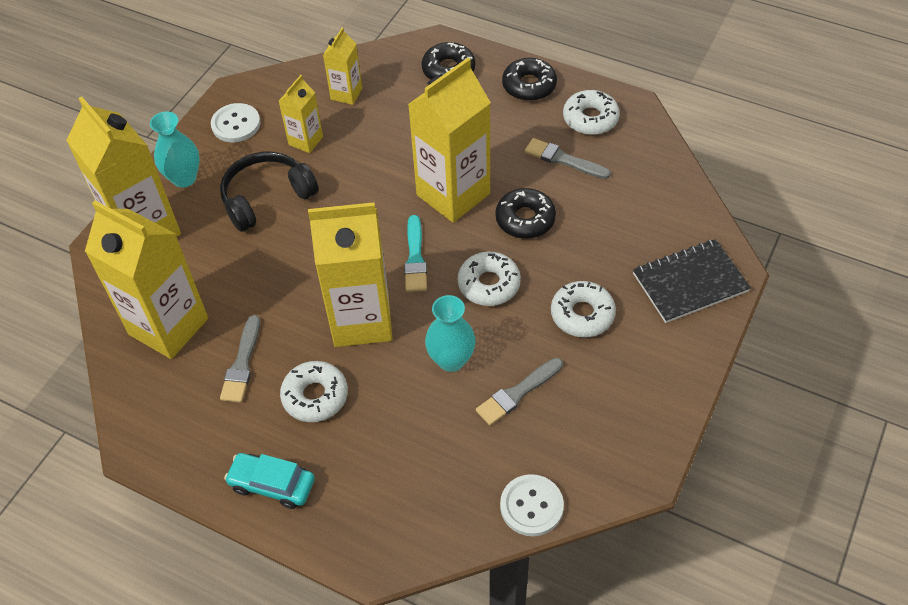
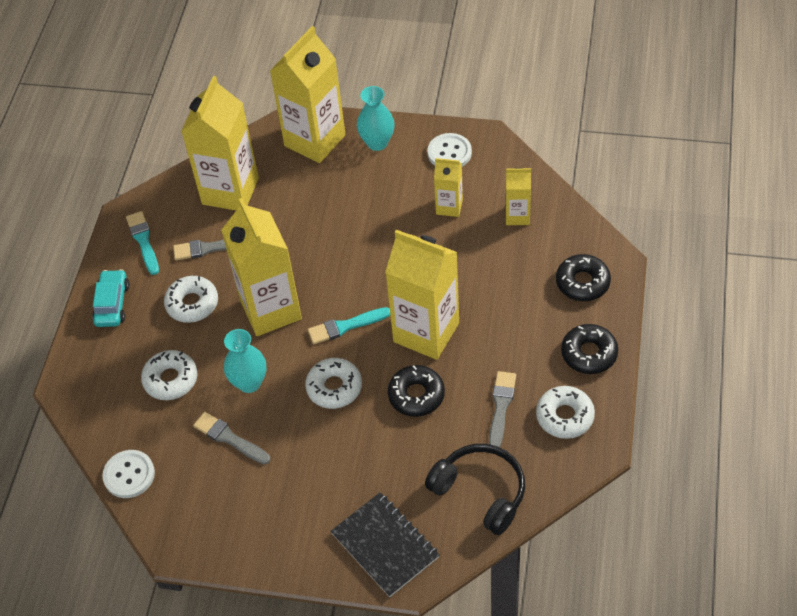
camera: 75 degrees right, 0 degrees up
(191, 433) = (143, 241): none -> turquoise brush
(267, 198) = (376, 204): black headphones -> black headphones (480, 492)
(582, 314) = (323, 466): white donut -> white donut (170, 379)

